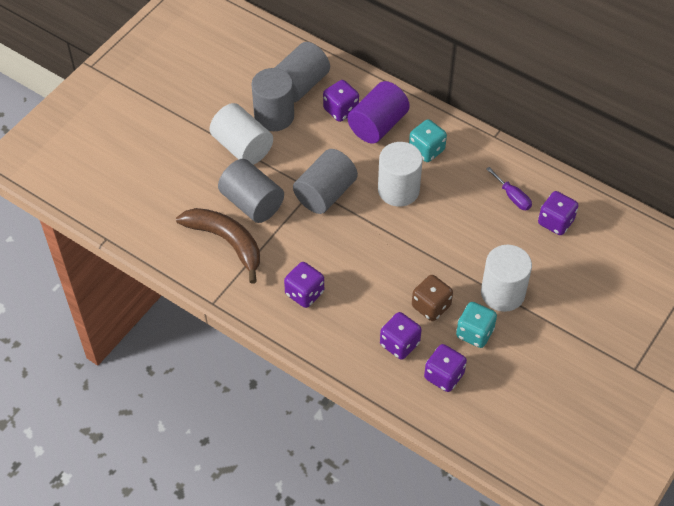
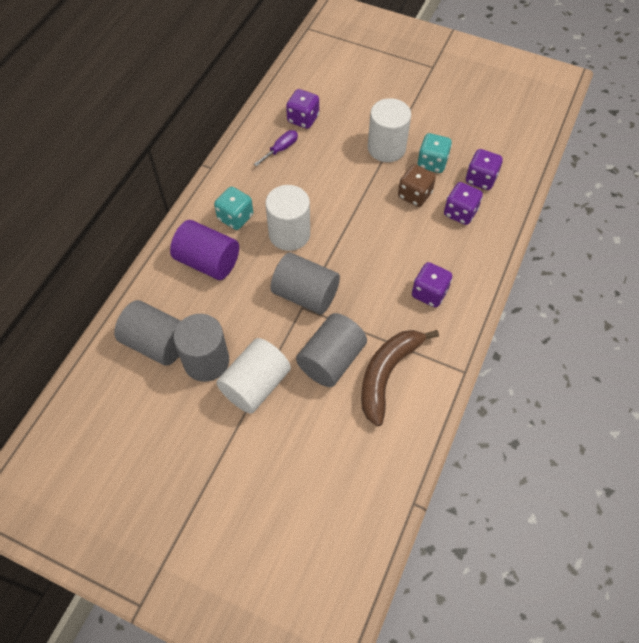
camera: 100 degrees left, 5 degrees up
(341, 110) = (190, 298): purple dice -> none

